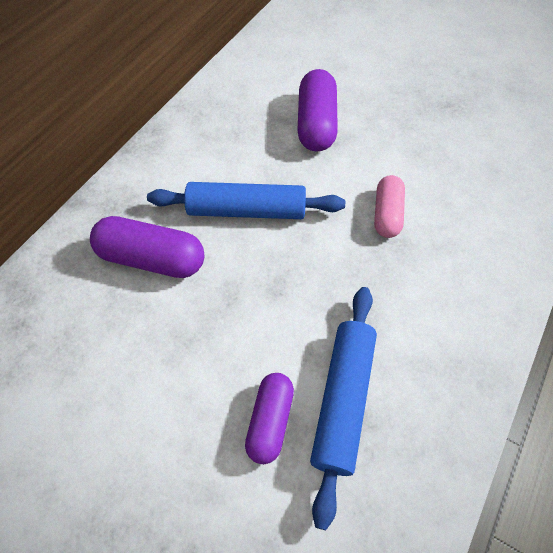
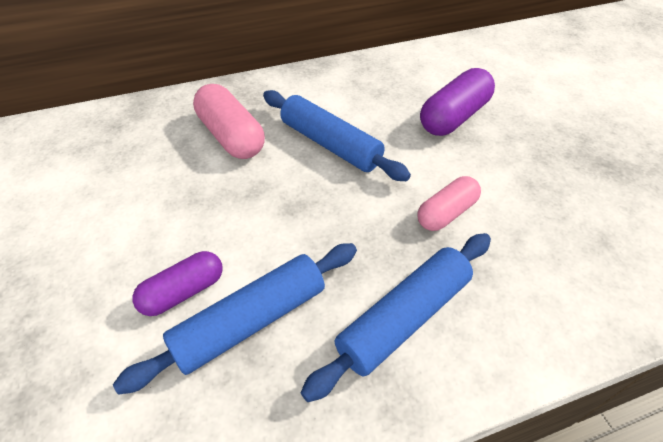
camera: 40 degrees right, 10 degrees down
(152, 259) = (231, 136): purple capsule -> pink capsule
(434, 315) = (404, 318): none -> blue rolling pin

